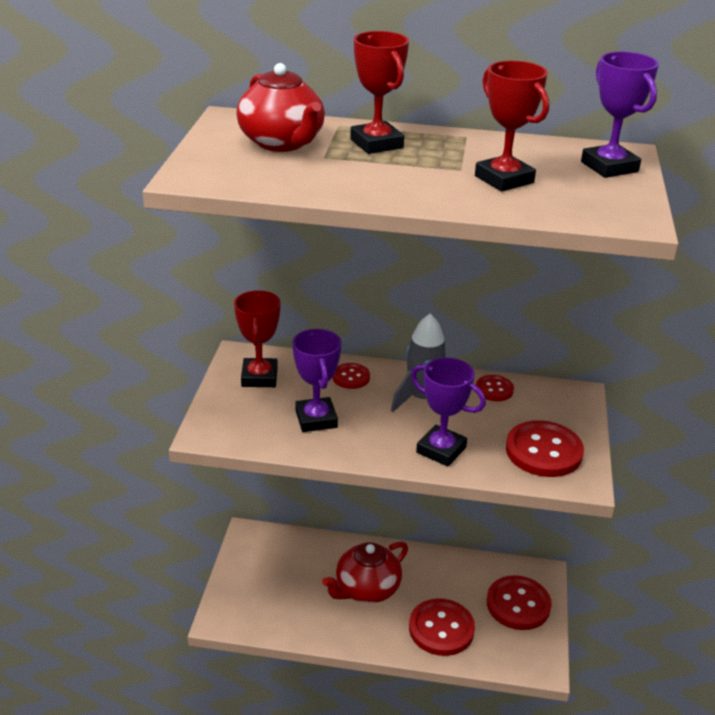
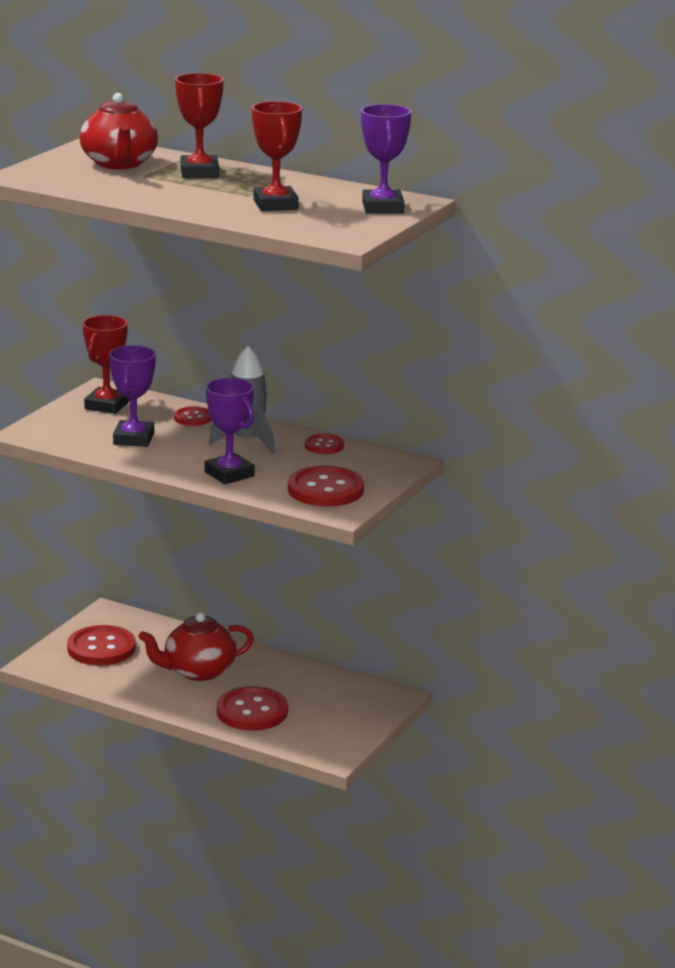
camera: 20 degrees right, 10 degrees down
(518, 604) = (348, 711): red button -> red button (101, 648)

